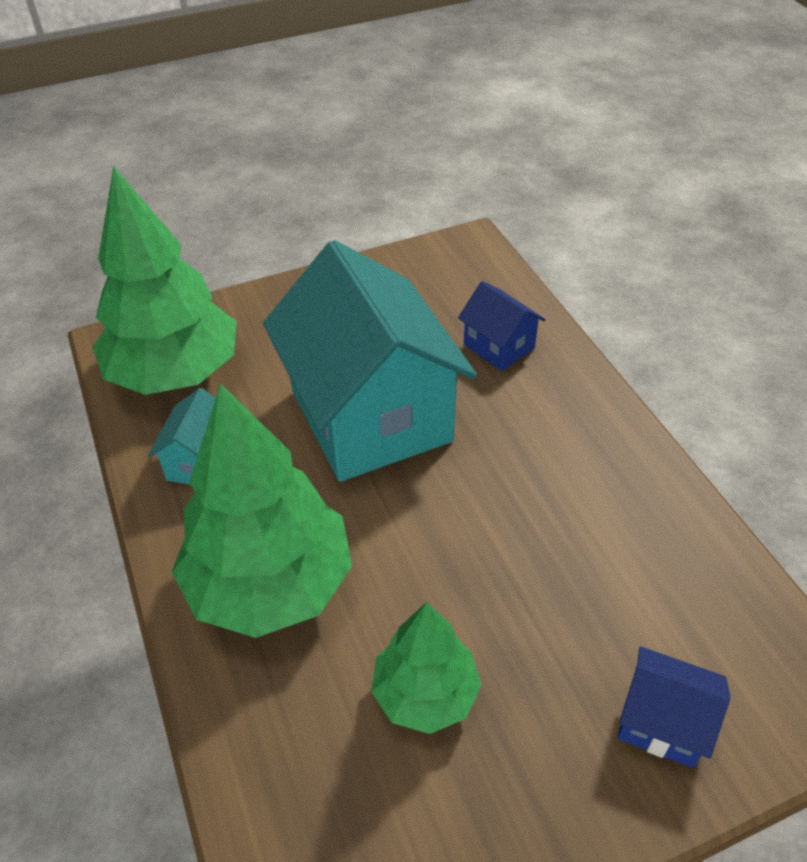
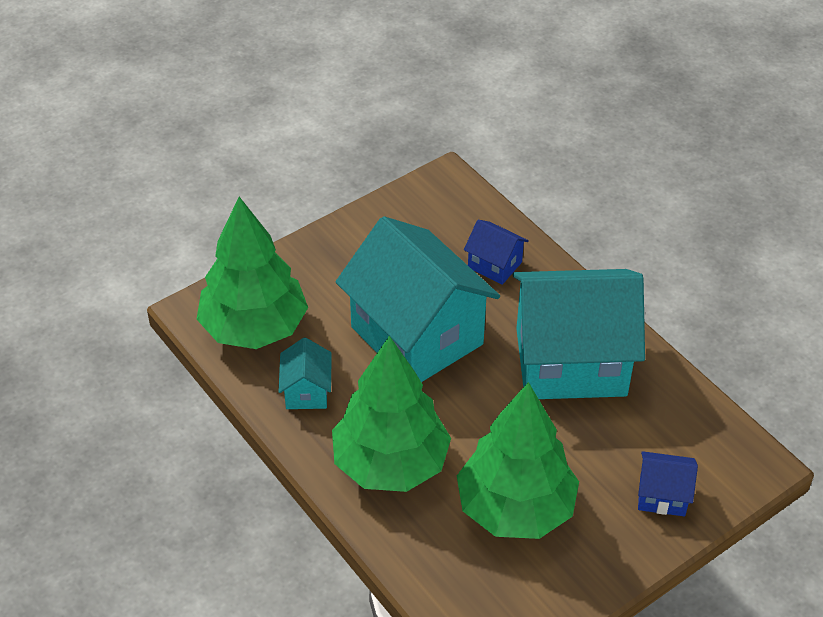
camera: 15 degrees left, 0 degrees up
(425, 694) = (515, 509): green tree -> green tree, size x1.75
(566, 486) = (570, 362): none -> turquoise house

